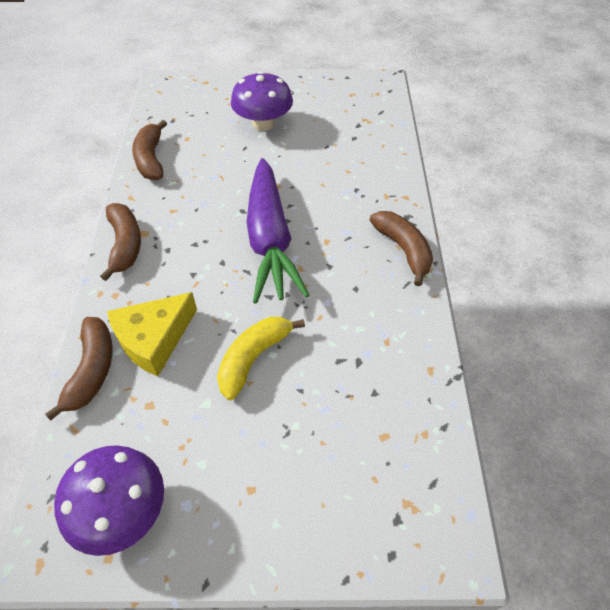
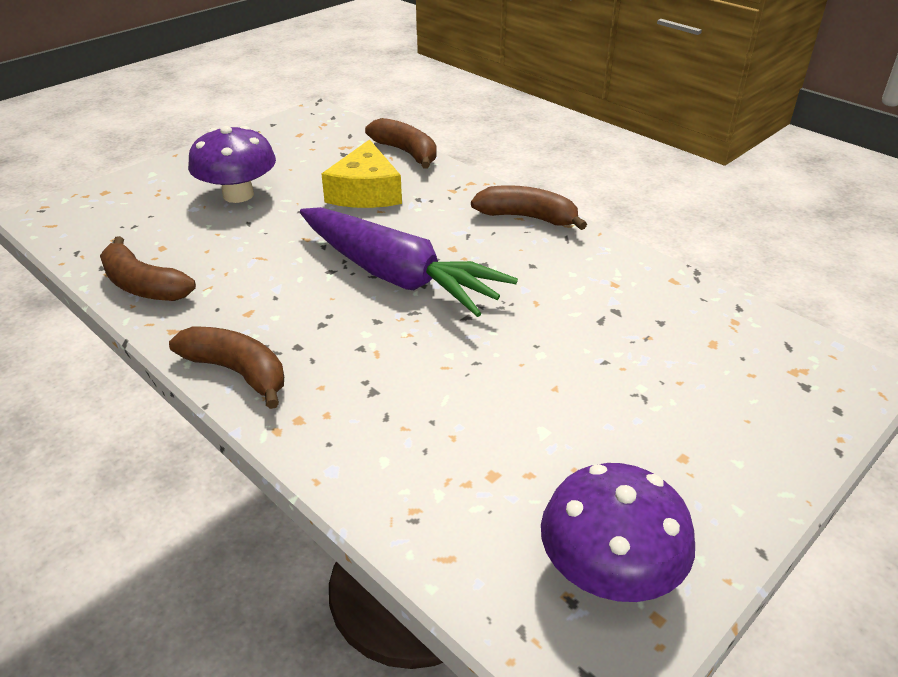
camera: 45 degrees left, 15 degrees down
(92, 370) = (383, 496): brown banana -> brown banana (406, 152)
(154, 339) = (408, 423): yellow cheese -> yellow cheese (365, 192)
(253, 358) = (529, 368): yellow banana -> none

